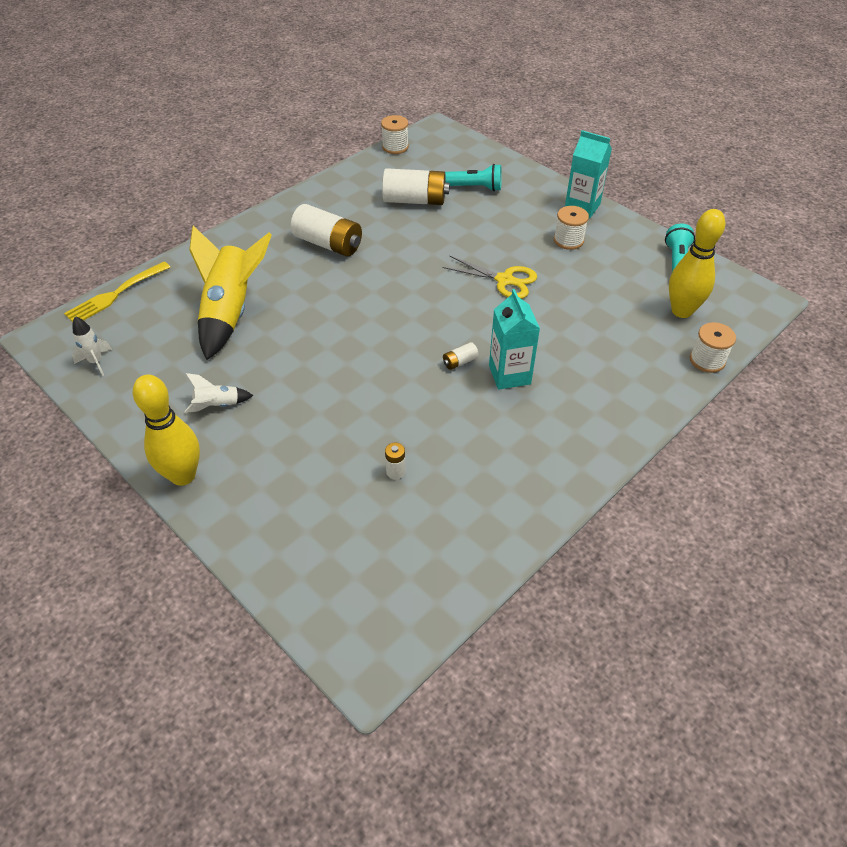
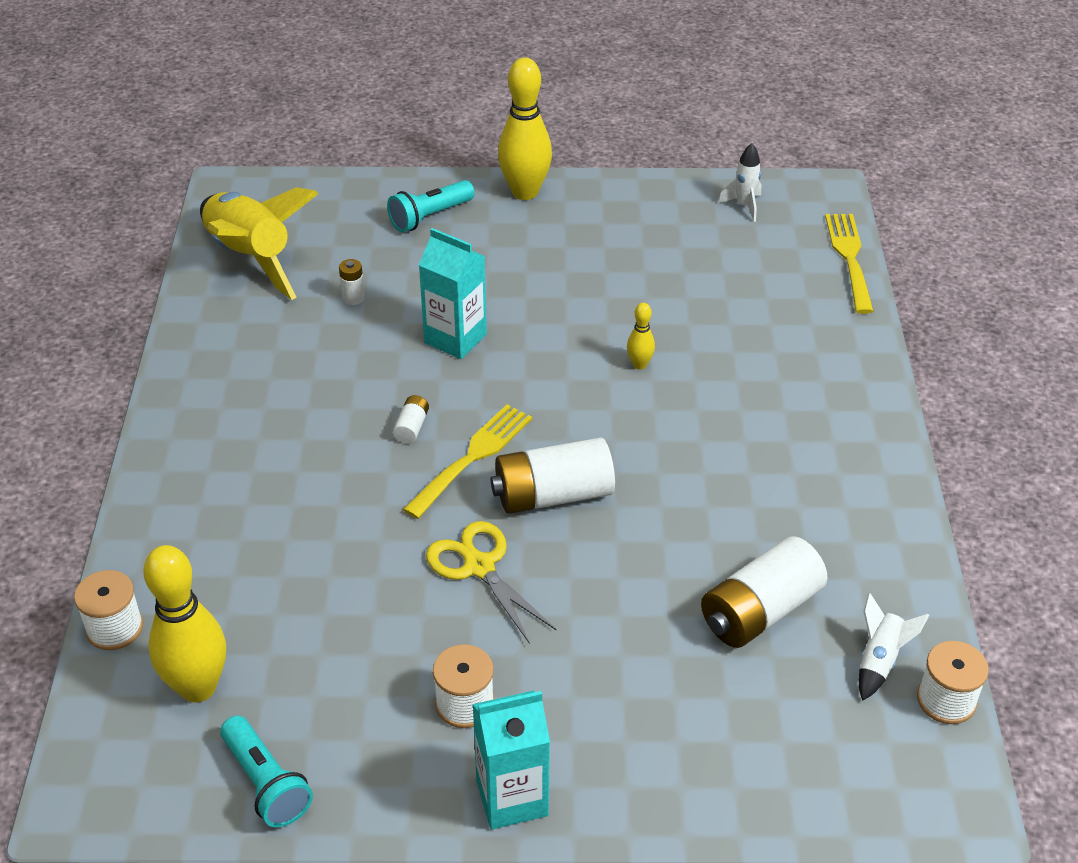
camera: 135 degrees right, 5 degrees down
(217, 405) = (582, 245): white rocket -> white rocket (879, 660)
(231, 312) = (715, 317): yellow rocket -> yellow rocket (251, 258)
(305, 315) = (639, 364): none -> yellow bowling pin
(328, 244) = (755, 460): white battery -> white battery (553, 495)
(448, 326) = (472, 457): none -> yellow fork
(475, 187) = (715, 707): turquoise flashlight -> turquoise flashlight (430, 217)
(505, 280) = (479, 566): yellow scissors -> yellow scissors turned 75 degrees clockwise
(509, 375) = (342, 449): turquoise carton -> turquoise carton (455, 338)

